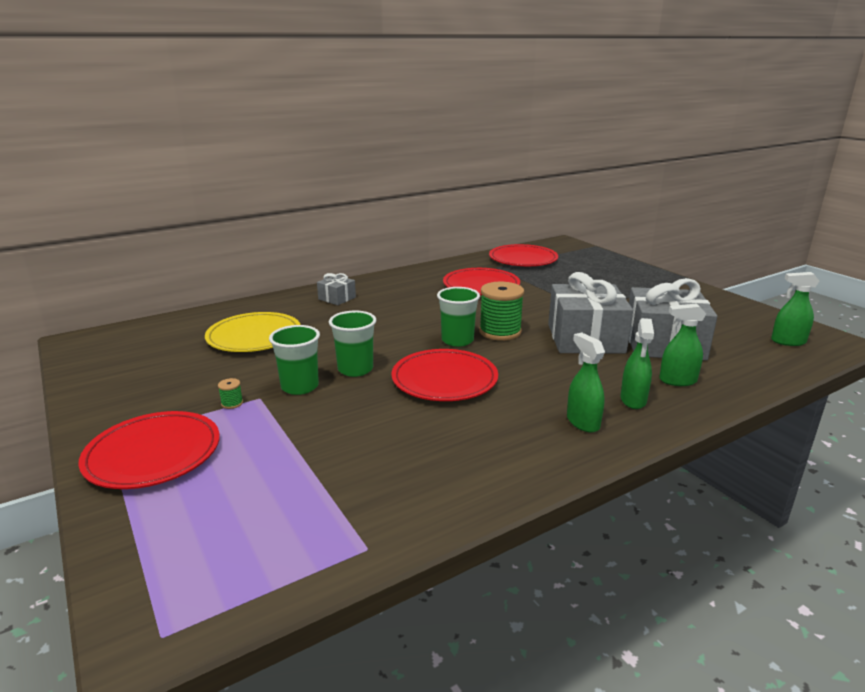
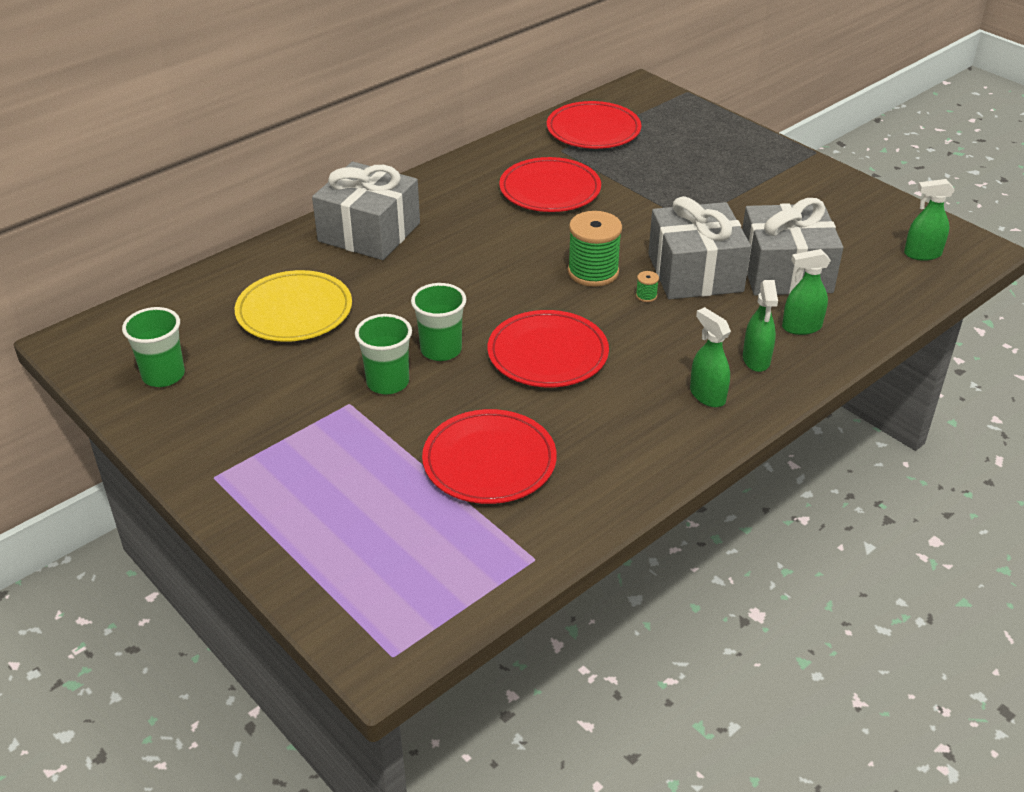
camera: 10 degrees left, 15 degrees up
(153, 454) = (274, 488): red plate -> red plate (489, 461)
(232, 403) = (322, 414): green spool -> green spool (646, 296)
(337, 298) = (369, 232): grey gift -> grey gift, size x2.13
(457, 340) = (546, 292): green cup -> green cup (163, 375)

